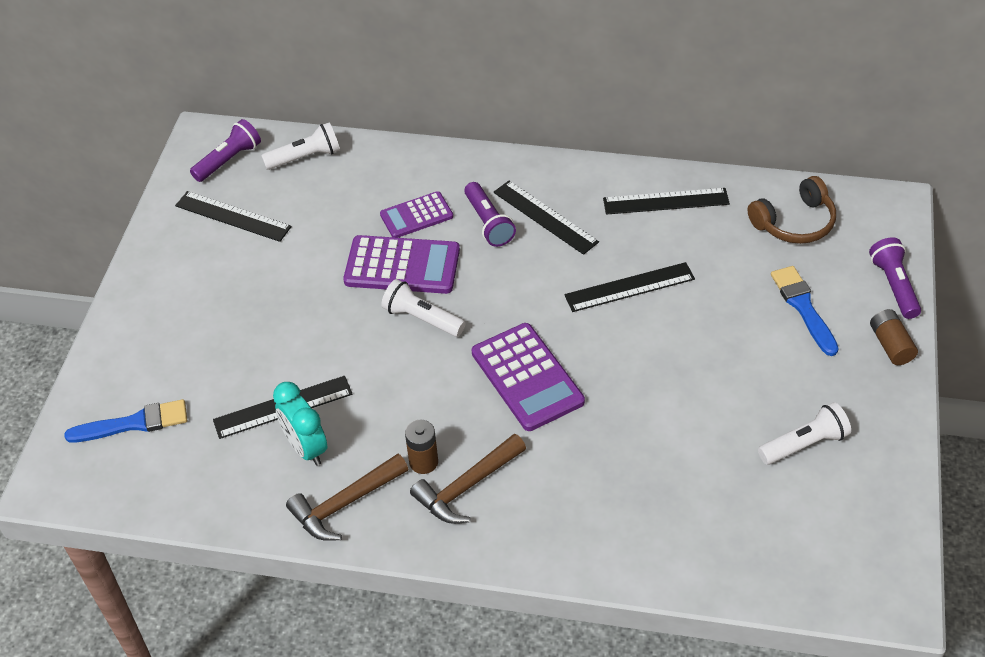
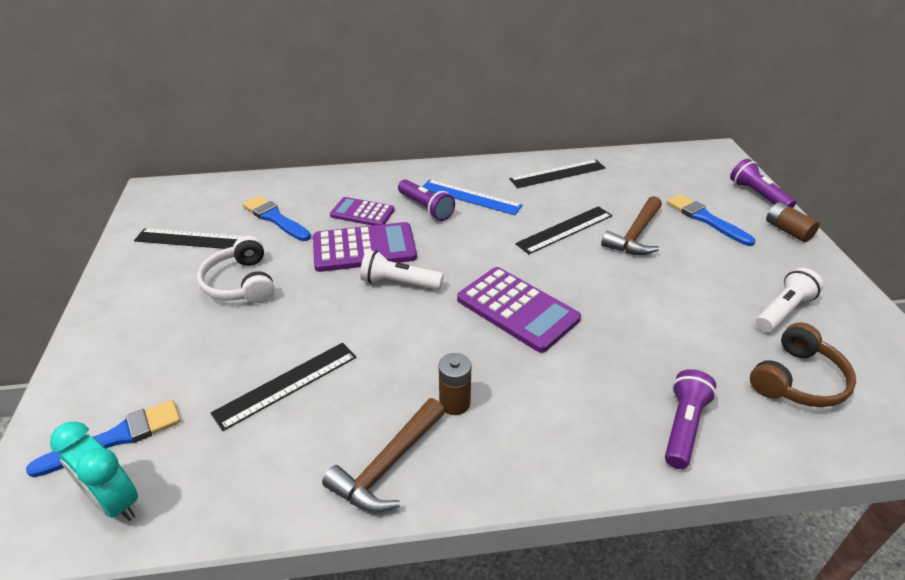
camera: 20 degrees left, 10 degrees down
(229, 160) = (180, 202): purple flashlight -> purple flashlight (683, 426)
(268, 284) = (241, 283): none -> white headphones
(306, 157) = (250, 190): white flashlight -> none
(306, 448) = (324, 418): turquoise clock -> turquoise clock (115, 502)
(322, 204) = (275, 218): none -> blue brush
(416, 215) = (362, 213): purple calculator -> purple calculator turned 60 degrees clockwise
(467, 487) = (510, 416): brown hammer -> brown hammer (635, 235)
(545, 217) = (470, 197): black ruler -> blue ruler
(794, 222) = (659, 171): brown headphones -> brown headphones (797, 380)

